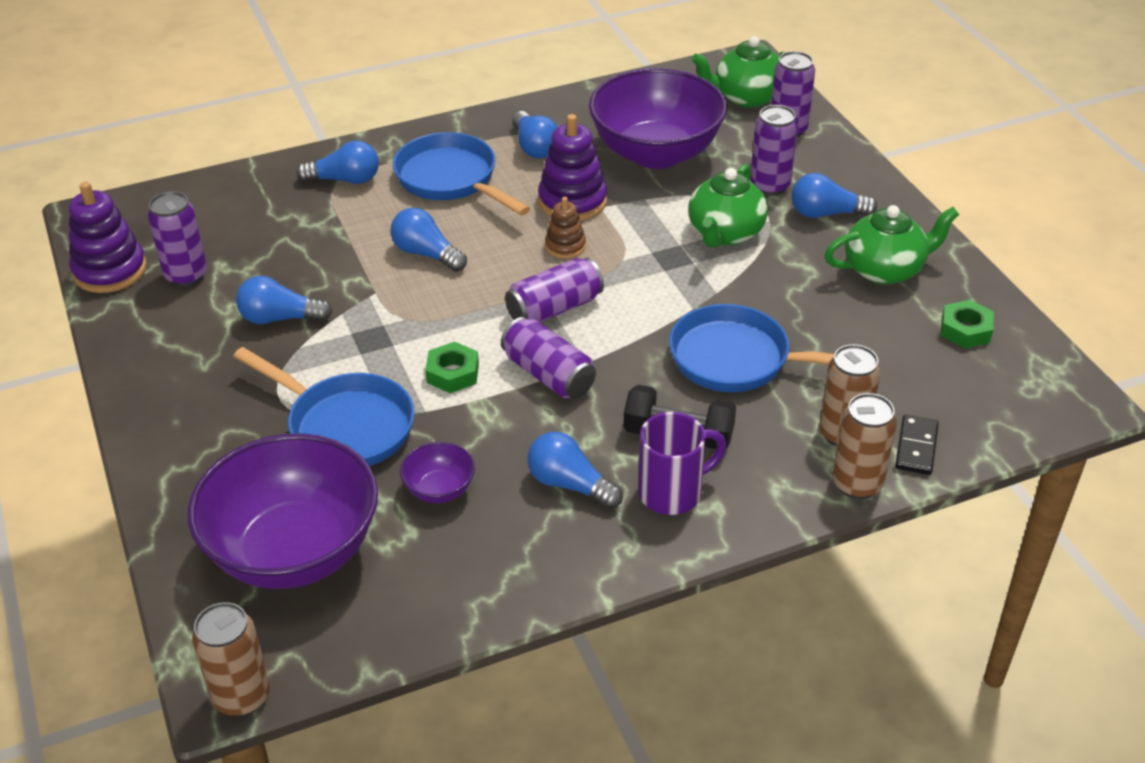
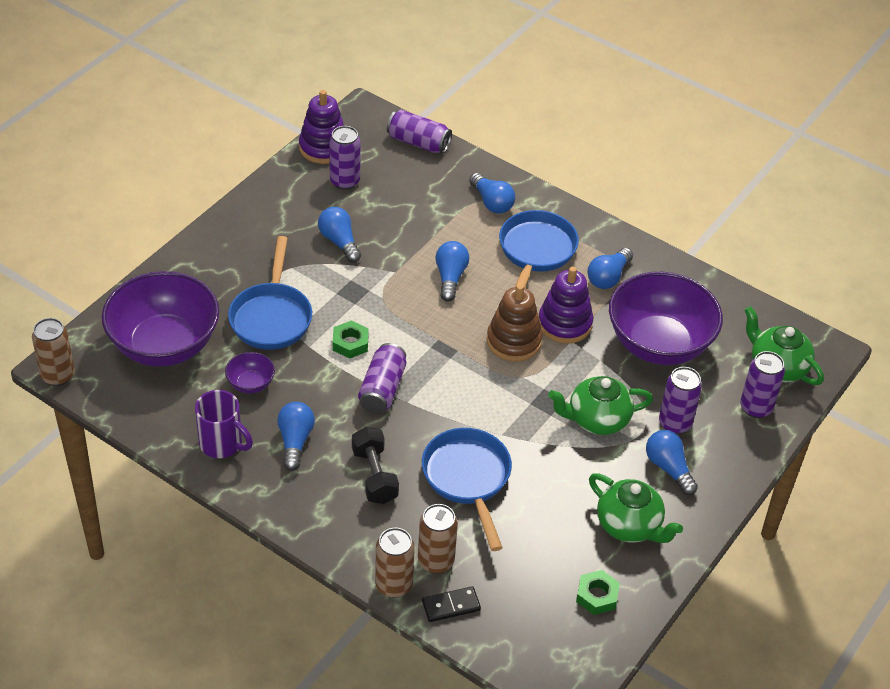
camera: 55 degrees right, 5 degrees up
(554, 308) = (446, 364): purple can -> purple can (418, 142)
(565, 246) = (514, 341): brown stacking toy -> brown stacking toy, size x1.75
(672, 492) = (322, 493): purple mug -> purple mug (222, 444)

